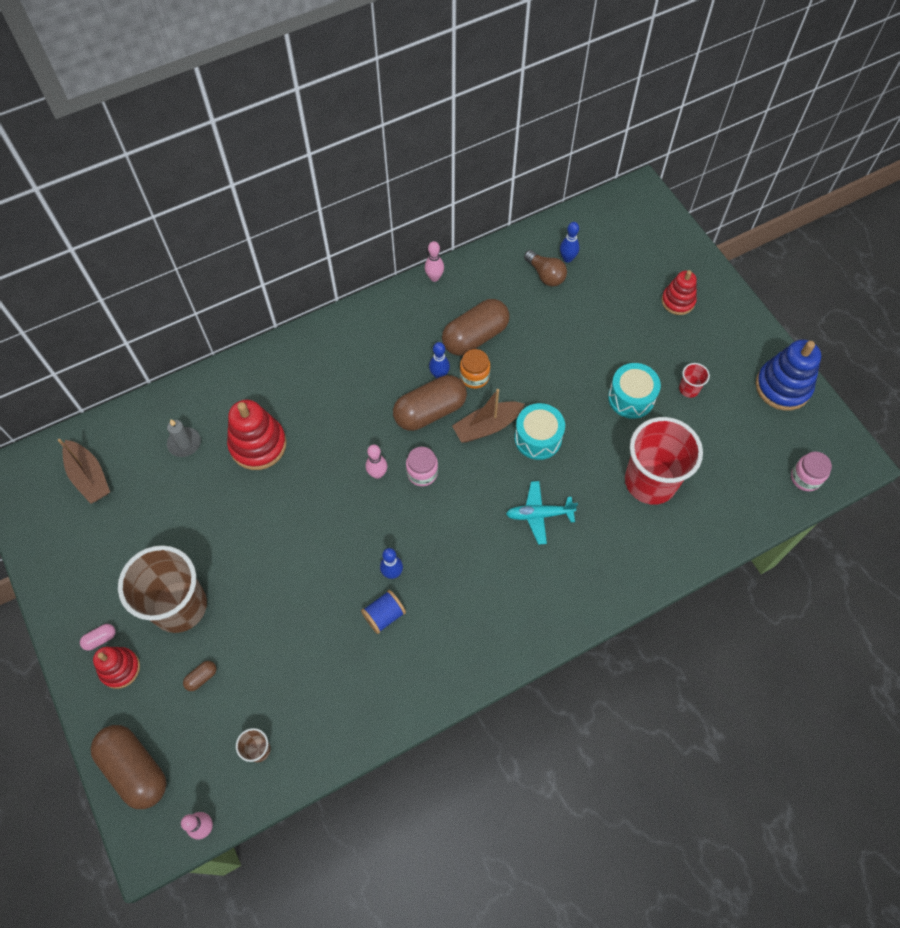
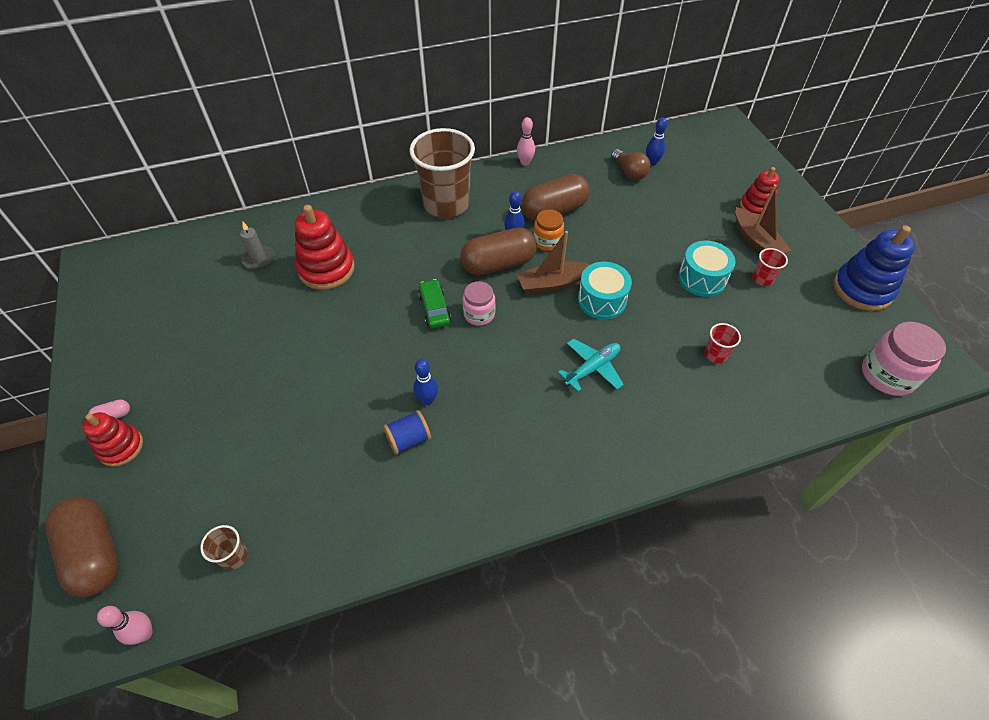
camera: 10 degrees right, 10 degrees down
(89, 477) = (161, 274): brown boat -> brown boat (756, 241)
(179, 606) = (202, 397): brown cup -> brown cup (446, 204)
(201, 677) = (200, 470): brown capsule -> none
(377, 474) = (434, 309): pink bowling pin -> green car
(539, 514) = (592, 368): turquoise plane -> turquoise plane turned 135 degrees clockwise
(650, 481) = (715, 354): red cup -> red cup, size x0.41
(805, 478) = (887, 375): pink jar -> pink jar, size x1.57

